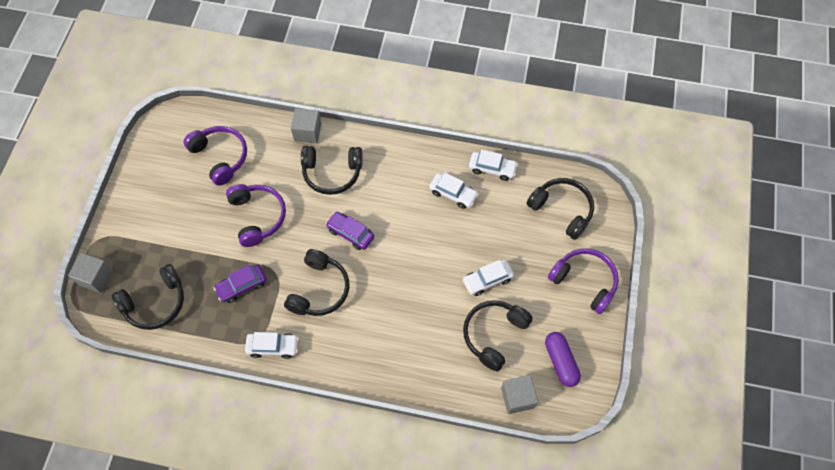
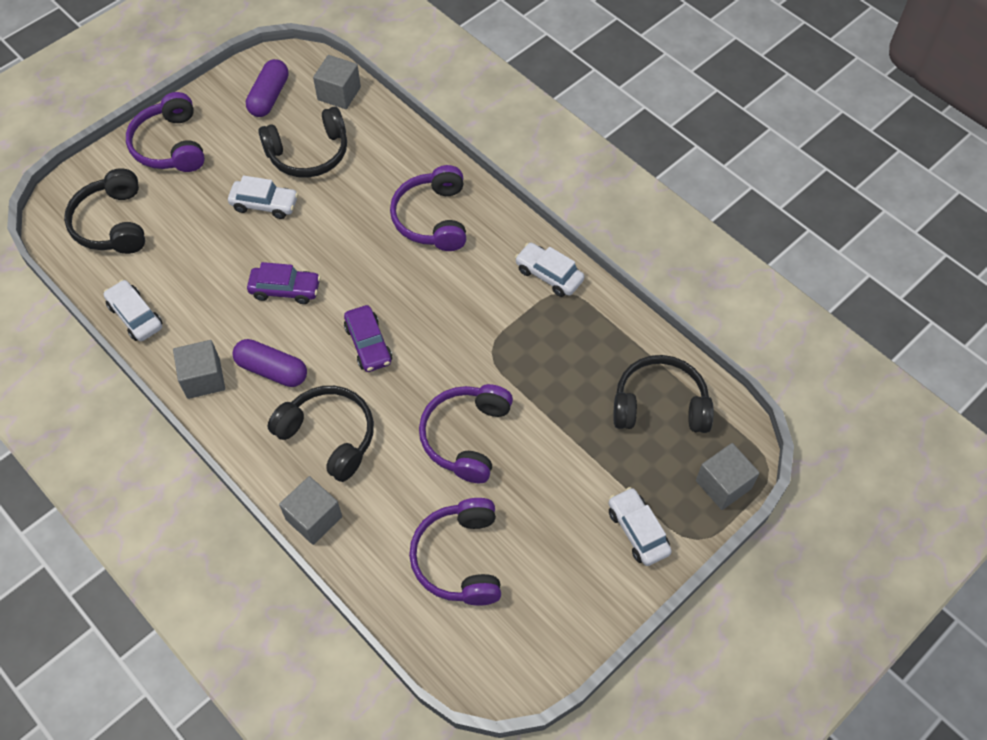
camera: 145 degrees left, 5 degrees down
(242, 286) = (542, 361): purple car -> purple car (285, 290)
(319, 289) = (454, 303): black headphones -> none
(375, 340) = (433, 218): none -> purple headphones
(391, 187) = (272, 370): none -> purple capsule
(423, 160) = (203, 378): none -> grey cube
(453, 194) = (209, 316): white car -> white car (637, 531)

